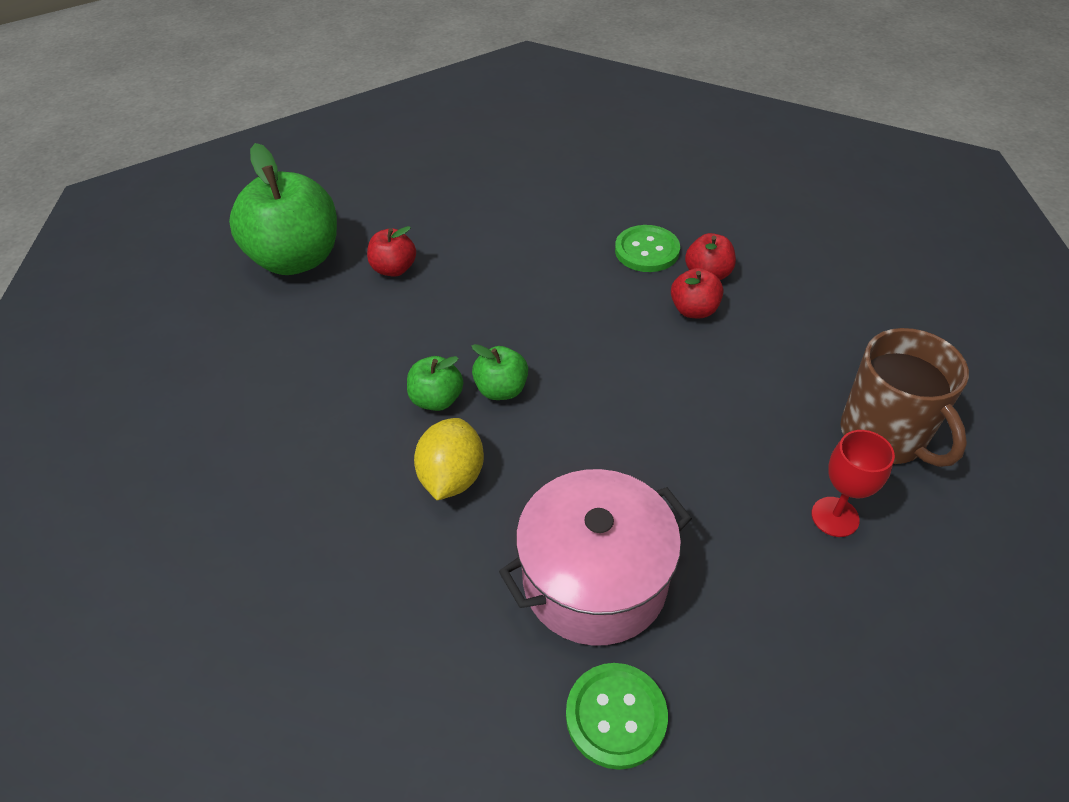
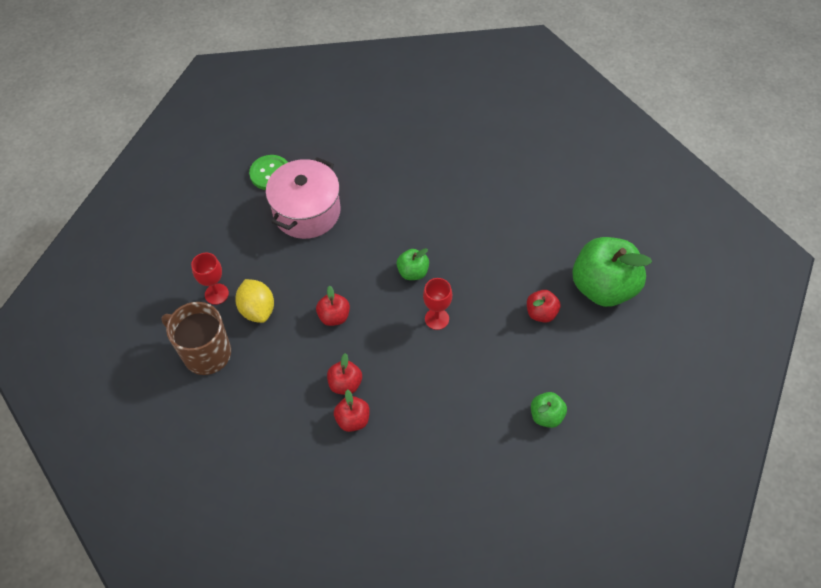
camera: 145 degrees right, 10 degrees up
(437, 399) = (439, 249): green apple -> green apple (546, 415)
(452, 477) = (398, 218): yellow lemon -> yellow lemon (257, 309)
(521, 321) = (437, 319): none -> red goblet
(647, 251) = (403, 419): green button -> none
(658, 390) = (334, 316): none -> red apple

